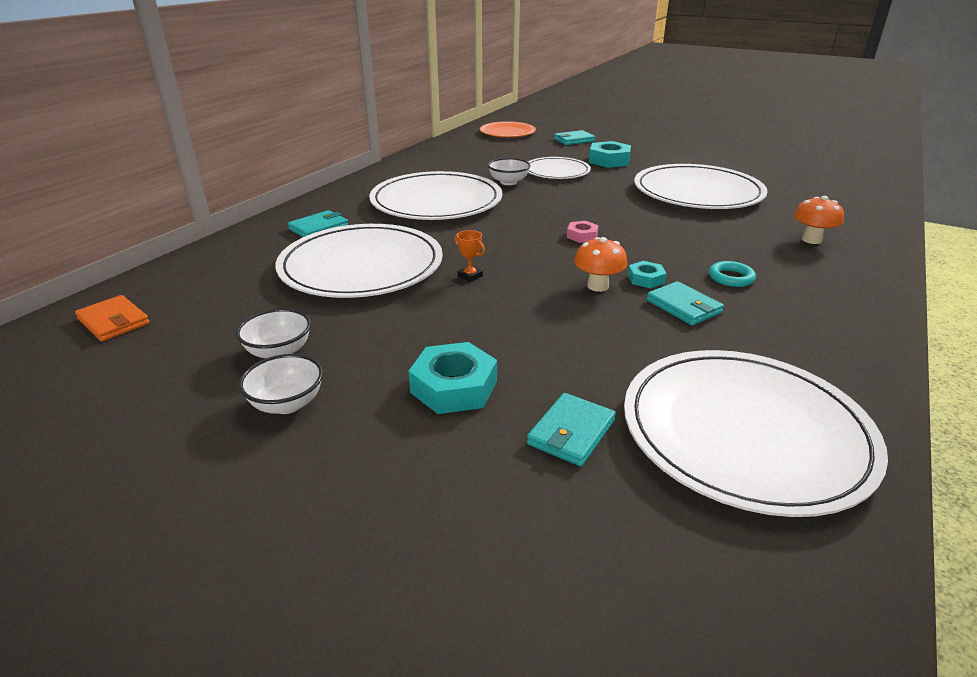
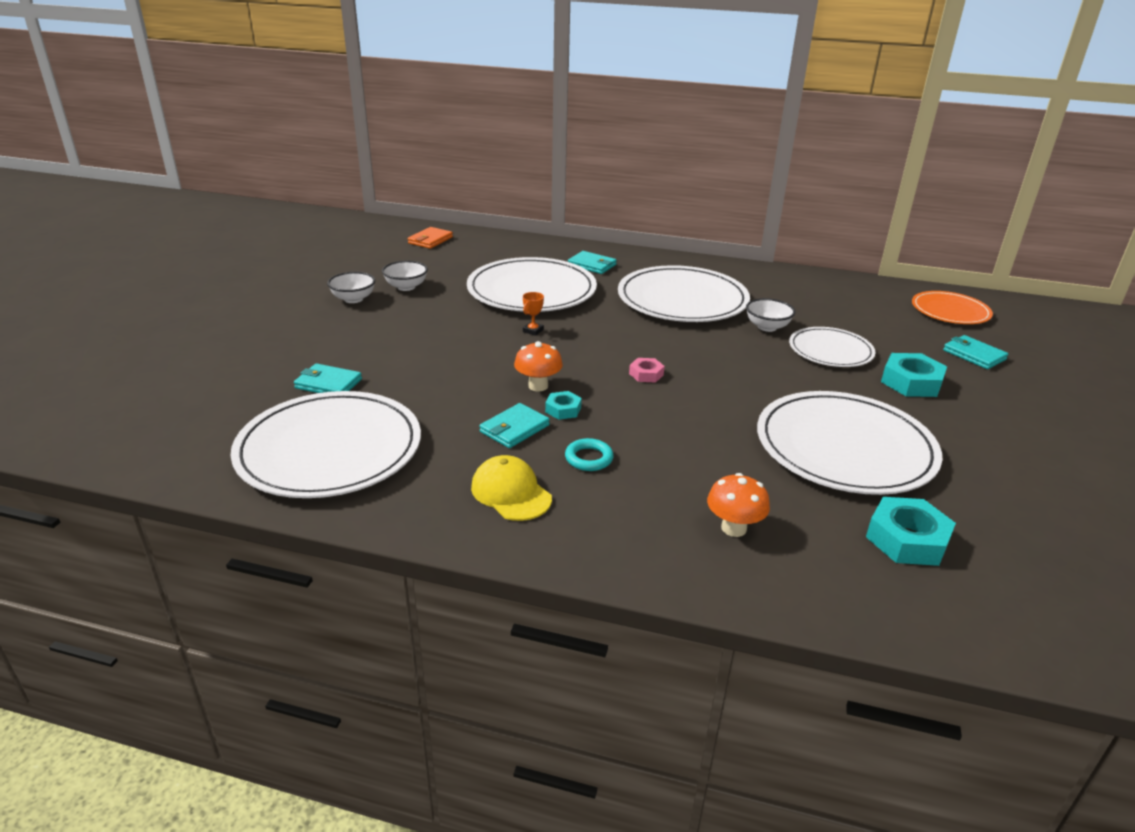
camera: 75 degrees right, 0 degrees up
(454, 387) = (375, 342): turquoise nut -> turquoise nut (907, 539)
(798, 319) = (511, 492): none -> yellow cap

